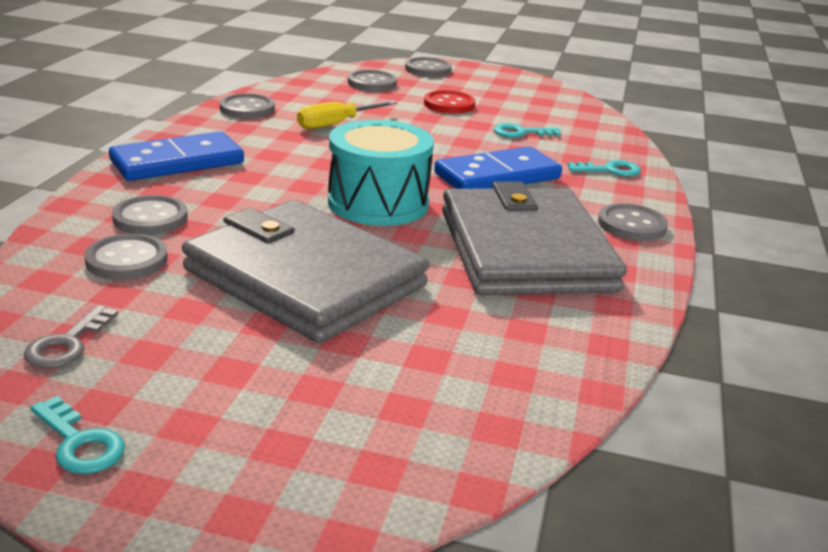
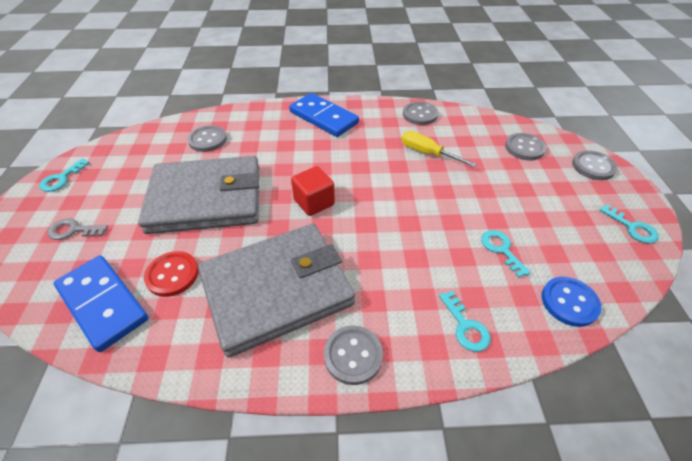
camera: 75 degrees right, 20 degrees up
(67, 344) = (132, 151): grey key -> grey key (73, 230)
(150, 218) = (253, 132): grey button -> none
(304, 278) = (206, 198): grey wallet -> grey wallet turned 60 degrees clockwise
(378, 203) = (314, 202): turquoise drum -> red cube
(449, 104) = (523, 195): red button -> red button (172, 275)
(497, 176) = (397, 251): blue domino -> blue domino (103, 303)
(520, 83) = (632, 228): none -> turquoise key
(595, 127) = (569, 302): none -> blue button

